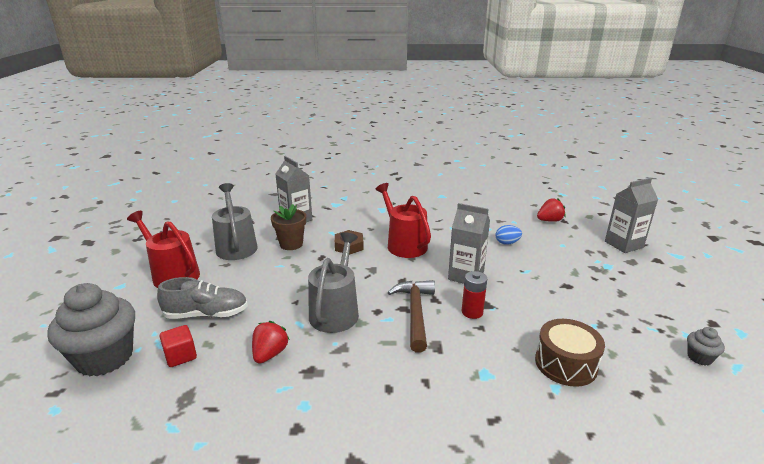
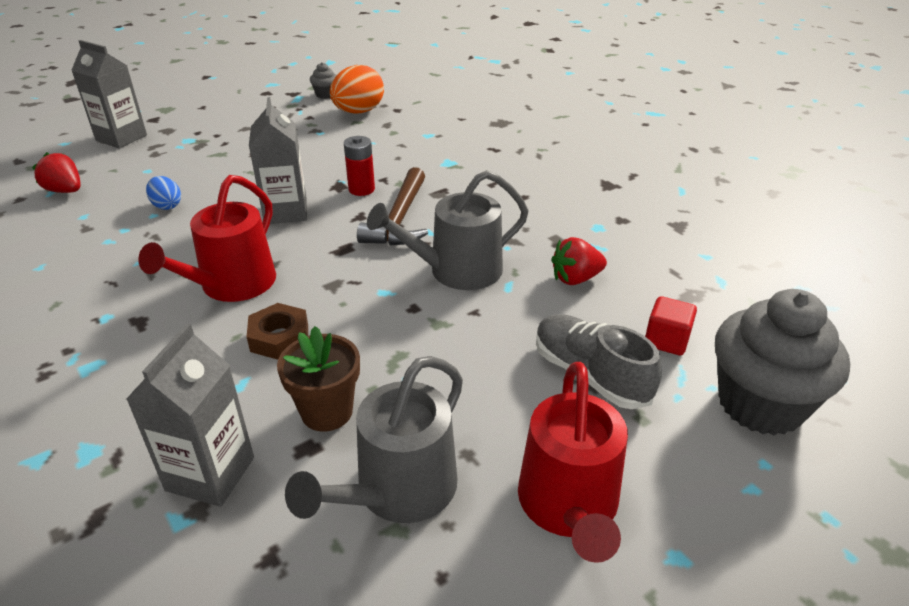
camera: 125 degrees left, 10 degrees up
(415, 313) = (399, 219): brown hammer -> brown hammer turned 45 degrees counterclockwise
(565, 364) = (393, 135): brown drum -> none
(639, 363) = (358, 112): none -> orange egg

